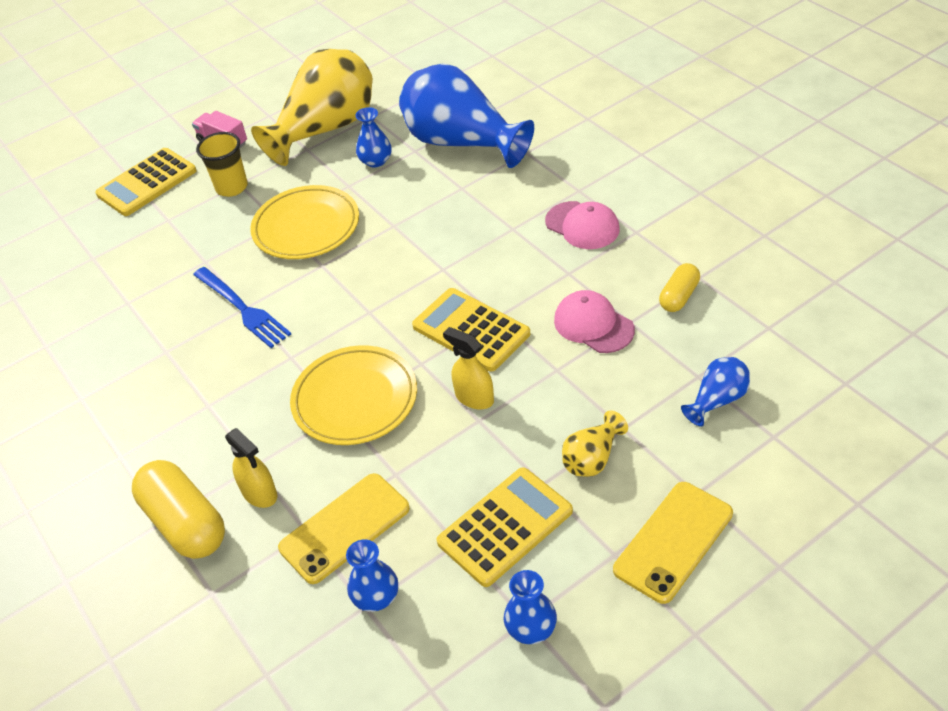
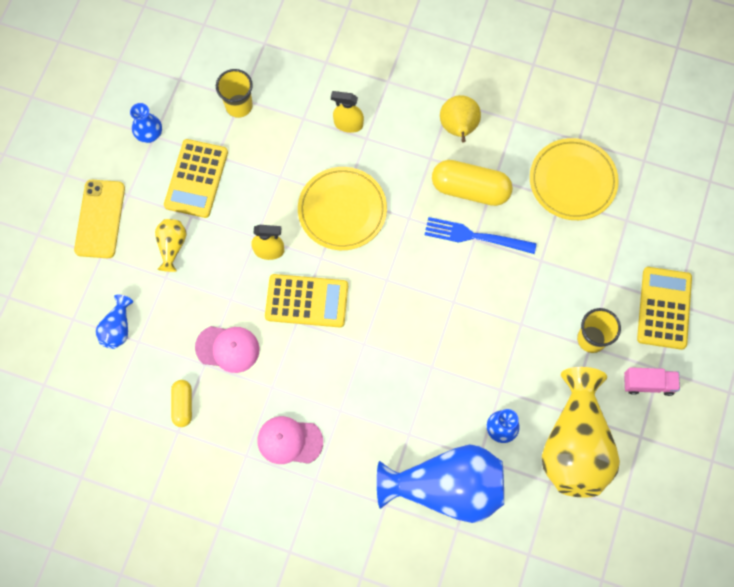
camera: 140 degrees right, 25 degrees up
(145, 421) = (458, 128): none -> yellow pear
(185, 523) = (374, 87): yellow capsule -> yellow capsule (470, 189)
(306, 227) = (496, 330): yellow plate -> yellow plate (572, 181)
(344, 528) = (284, 131): yellow phone -> none
(376, 597) = (239, 106): blue vase -> yellow cup

